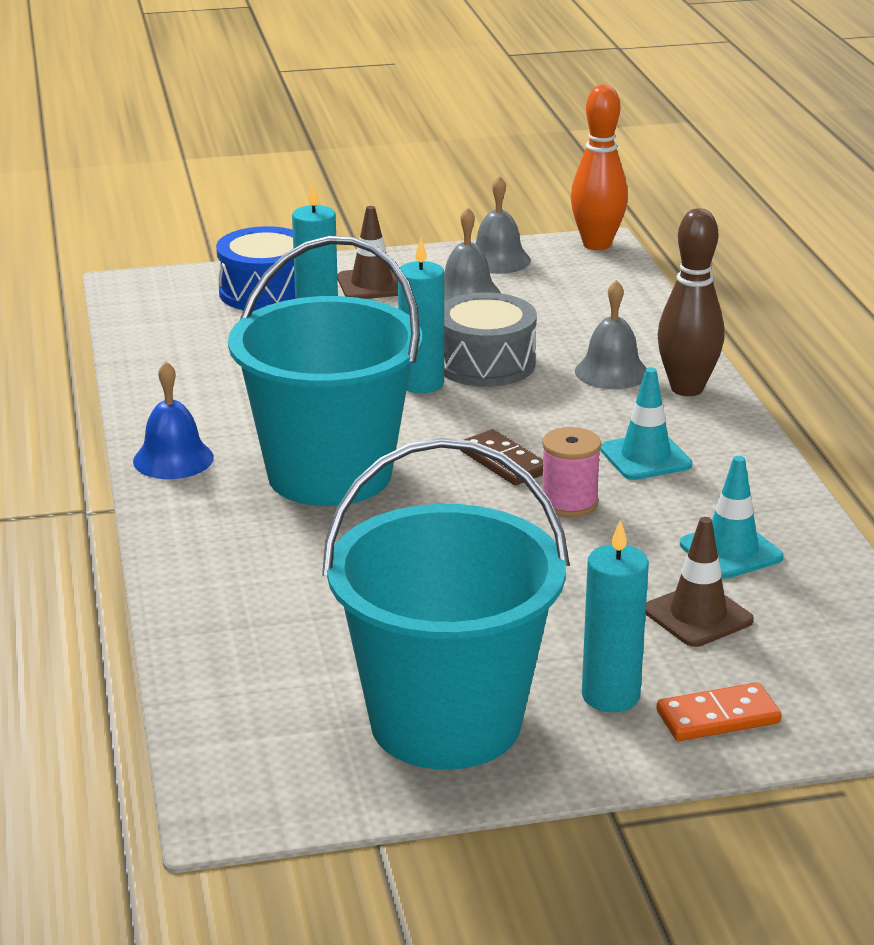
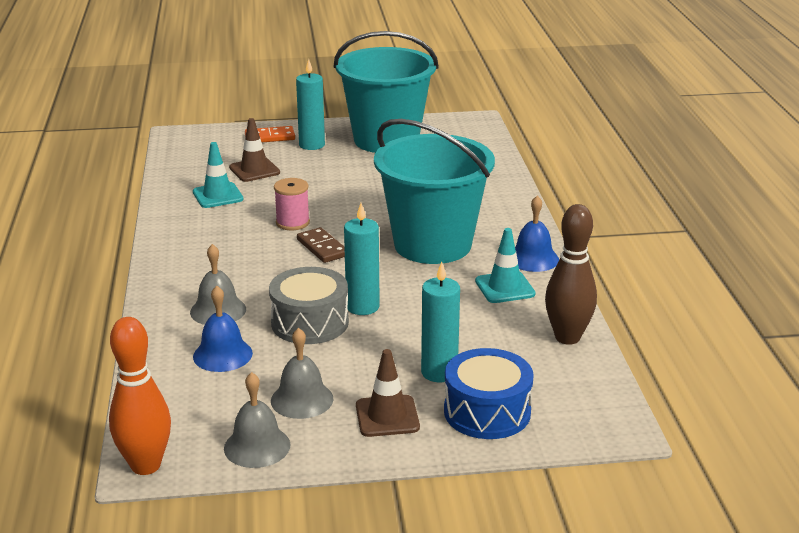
camera: 175 degrees left, 0 degrees up
(576, 328) = (222, 355): none -> blue bell
(645, 457) = (232, 247): turquoise traffic cone -> turquoise traffic cone (505, 287)
(687, 389) = (172, 294): brown bowling pin -> brown bowling pin (567, 337)

